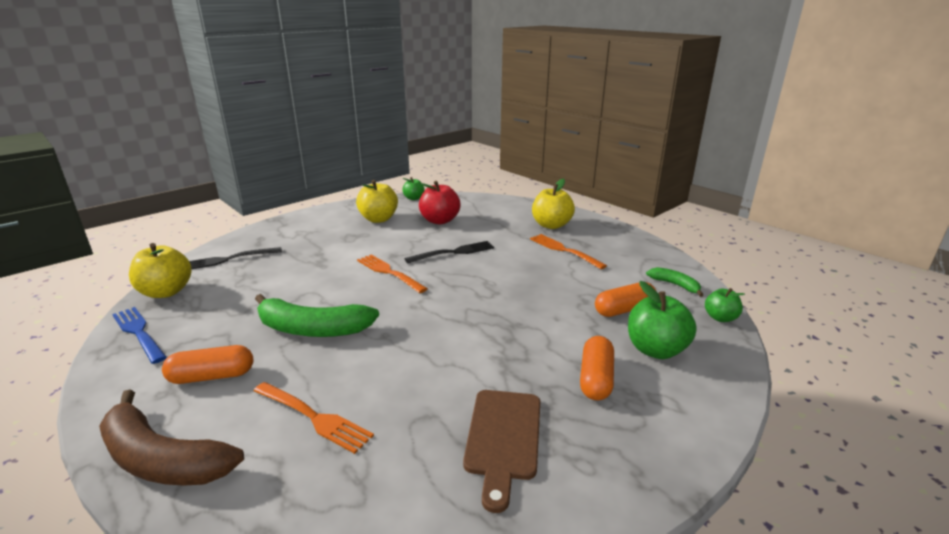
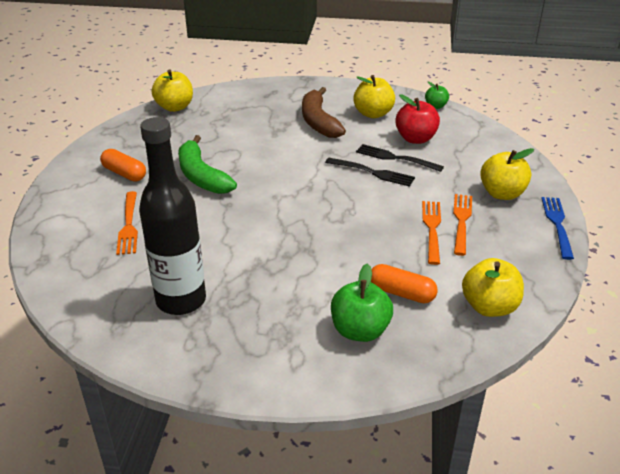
camera: 50 degrees right, 10 degrees up
(139, 333) = (131, 127): blue fork -> blue fork (557, 224)
(162, 459) = (58, 201): brown banana -> brown banana (318, 121)
(227, 259) = (233, 100): black fork -> black fork (395, 158)
(389, 272) = (303, 163): orange fork -> orange fork (432, 229)
(503, 438) = (181, 300): brown cutting board -> black bottle
(596, 379) = (285, 314): orange capsule -> none
(675, 285) = (489, 307): green banana -> yellow apple
(720, 318) = (462, 352): green apple -> none

